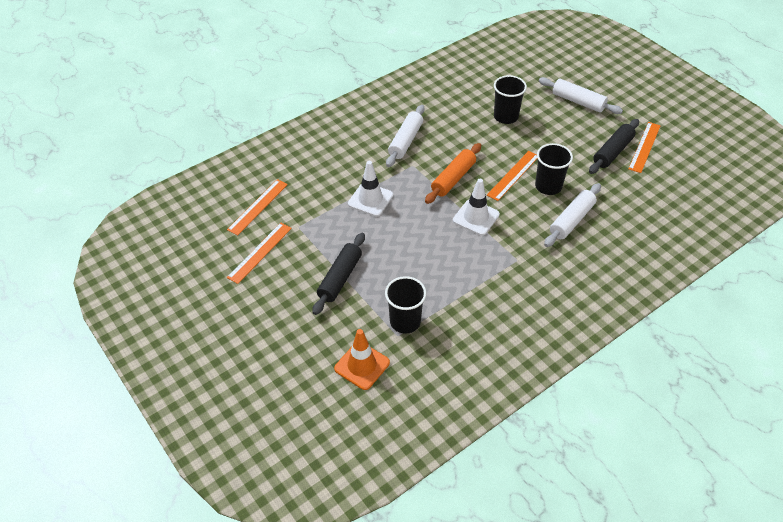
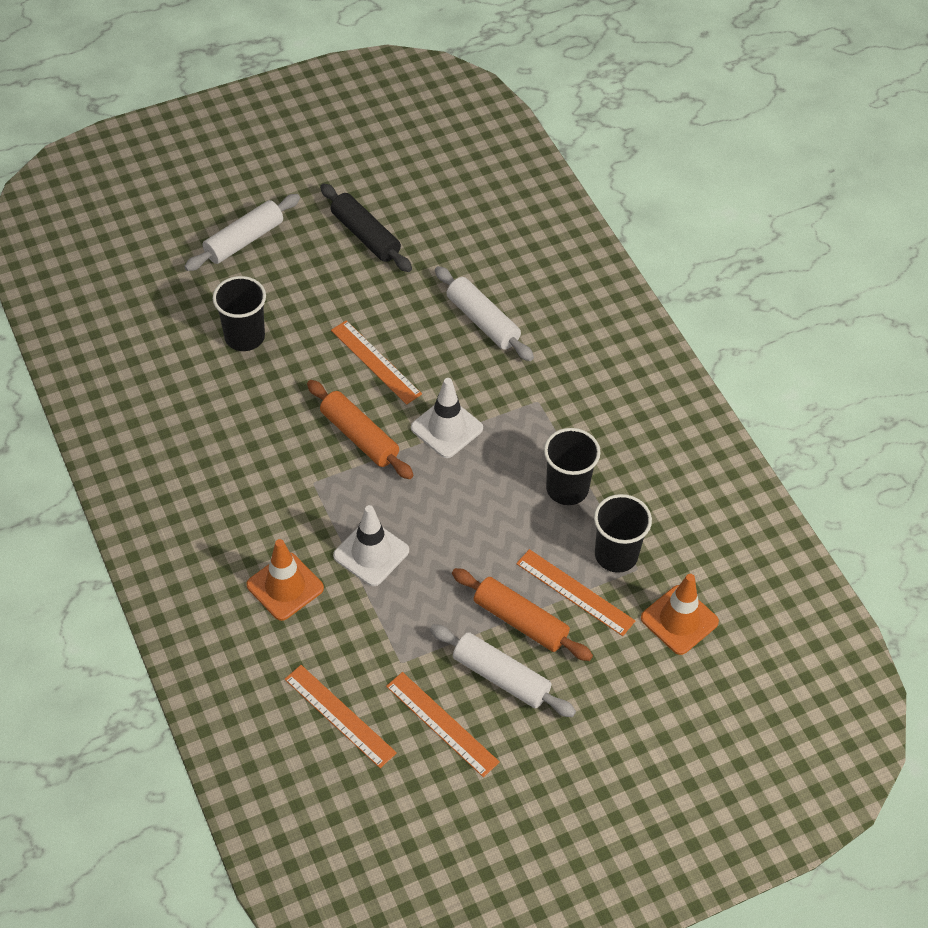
camera: 80 degrees left, 5 degrees up
(337, 168) = (285, 586): none -> orange traffic cone
(340, 278) = (520, 621): black rolling pin -> orange rolling pin
(405, 141) = (254, 480): white rolling pin -> white rolling pin (501, 677)
(548, 186) = (410, 328): black cup -> black cup (567, 488)
(644, 147) = (367, 198): orange ruler -> orange ruler (575, 592)

